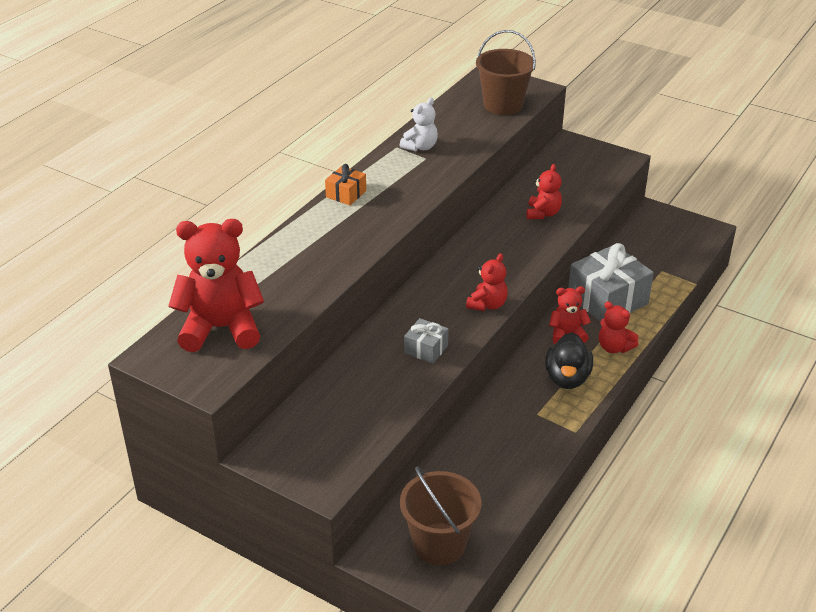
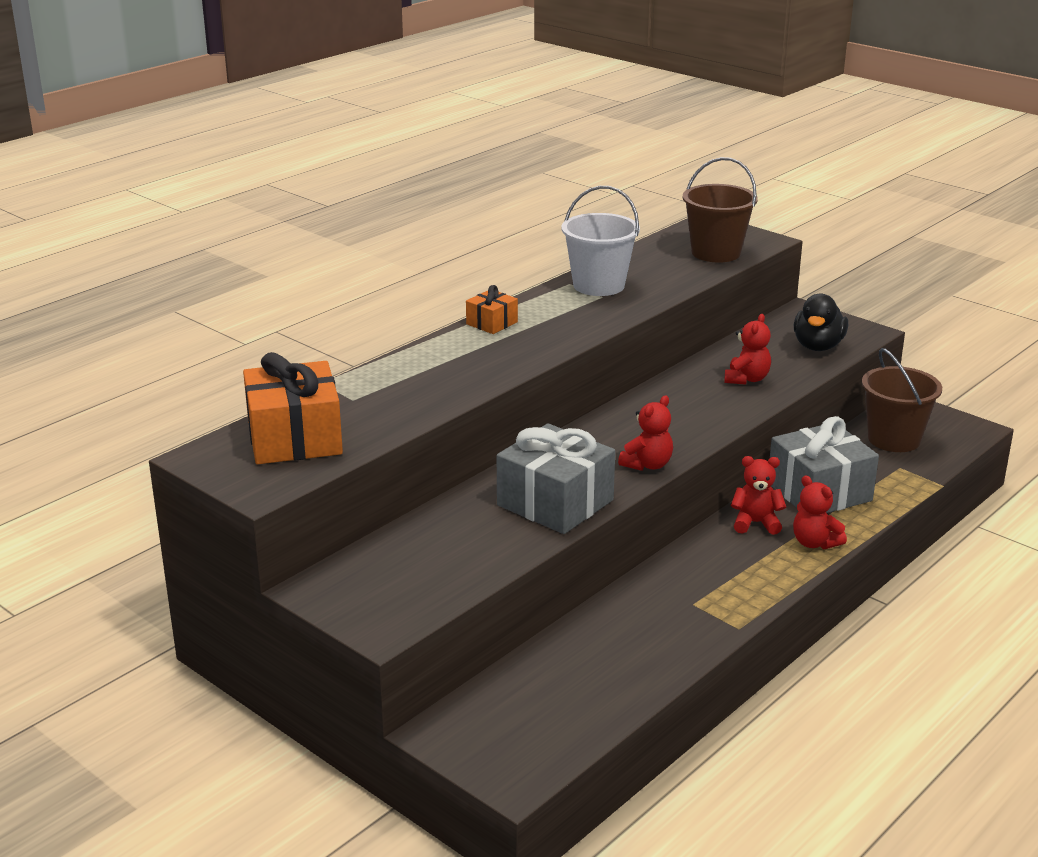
camera: 10 degrees right, 10 degrees down
(221, 328) = (295, 438): red teddy bear -> orange gift
(420, 147) = (598, 285): white teddy bear -> white bucket
(426, 349) = (555, 503): grey gift -> grey gift, size x2.02
(439, 544) = (525, 730): brown bucket -> brown bucket (894, 439)
(567, 378) = (743, 570): black duck -> black duck (818, 346)

